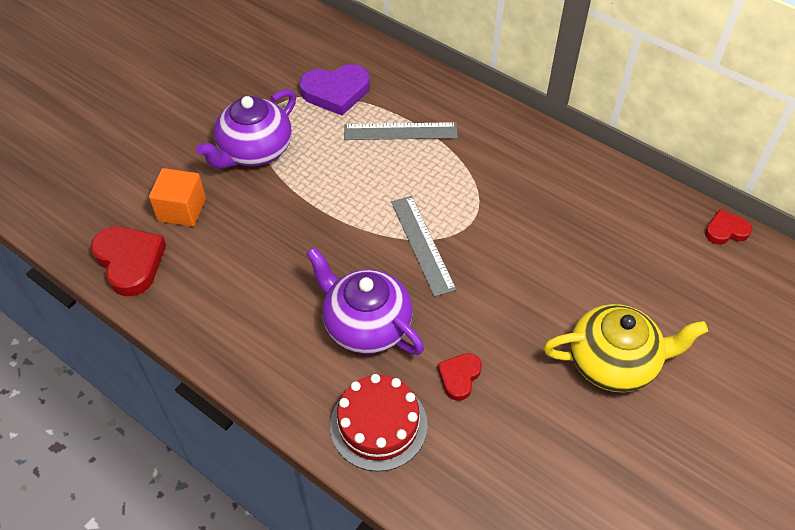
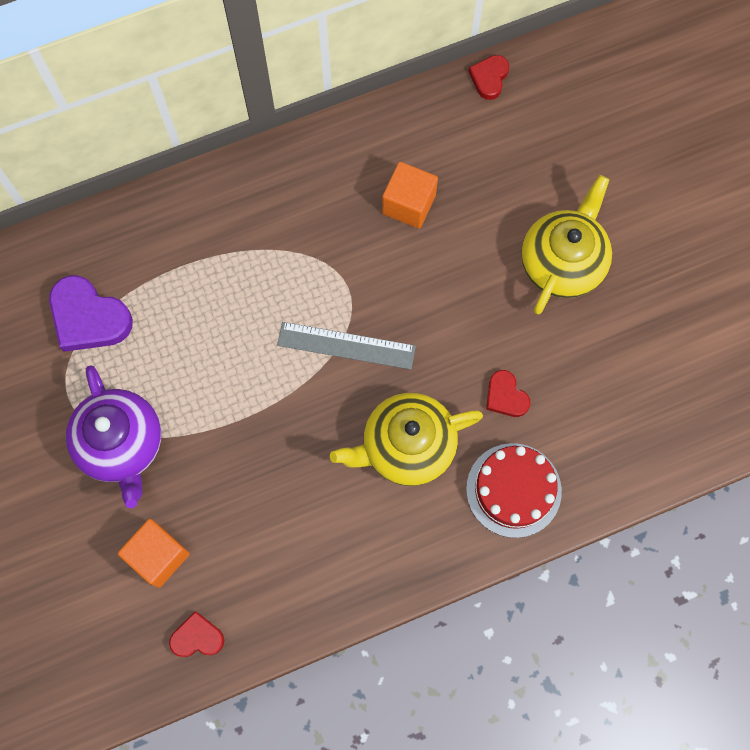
camera: 60 degrees left, 20 degrees up
(130, 262) = (197, 637): red heart -> red heart, size x0.57
(336, 92) = (89, 318): purple heart -> purple heart turned 105 degrees clockwise
(365, 325) = (406, 446): purple teapot -> yellow teapot
(400, 131) = (189, 284): grey ruler -> none
(571, 229) = (409, 204): none -> orange cube

